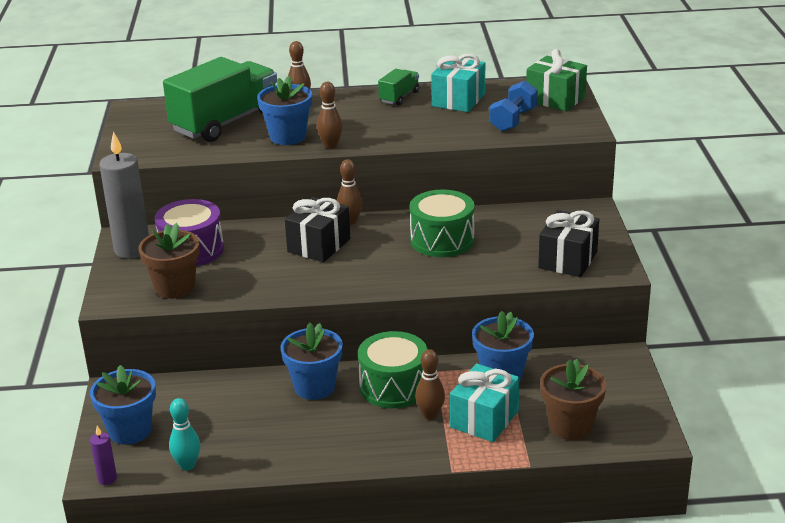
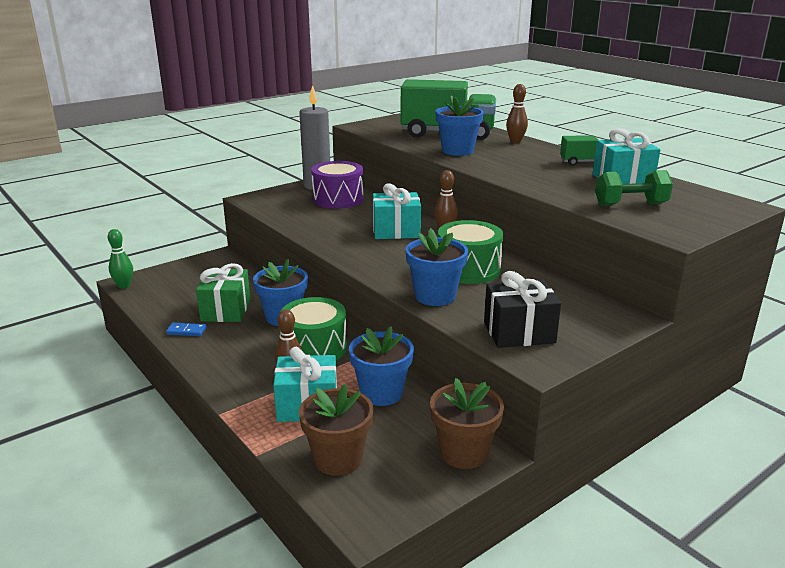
camera: 55 degrees right, 5 degrees down
(107, 479) = (124, 286): purple candle -> green bowling pin
(130, 431) = (180, 275): blue flower pot -> blue flower pot (435, 296)
(175, 287) = (286, 208): brown flower pot -> brown flower pot (464, 453)
(187, 465) = (154, 305): turquoise bowling pin -> none
(275, 456) = (186, 331): none -> blue domino
(319, 245) = (396, 231): black gift -> turquoise gift
(330, 145) = (467, 164): brown bowling pin -> none
(513, 120) = (630, 204): blue dumbbell -> green dumbbell
(555, 99) = (708, 209): green gift -> green gift (226, 310)

